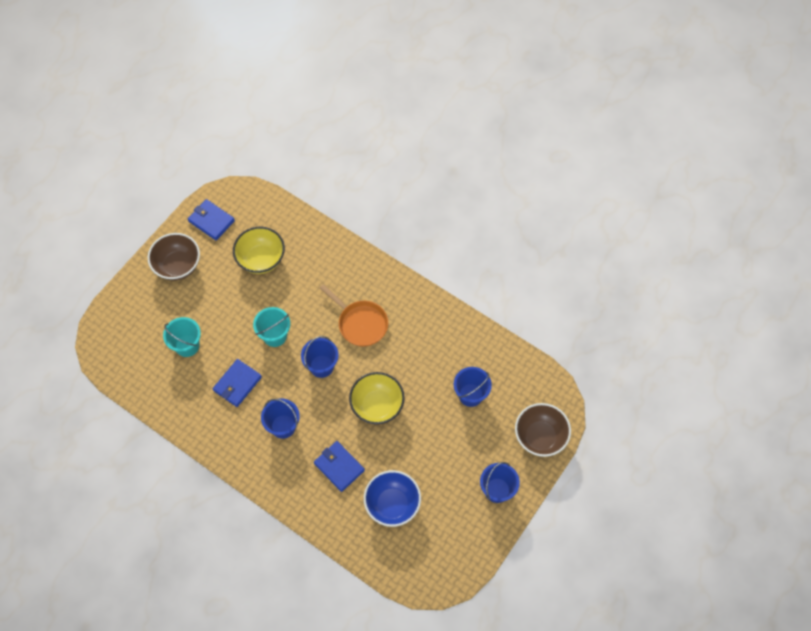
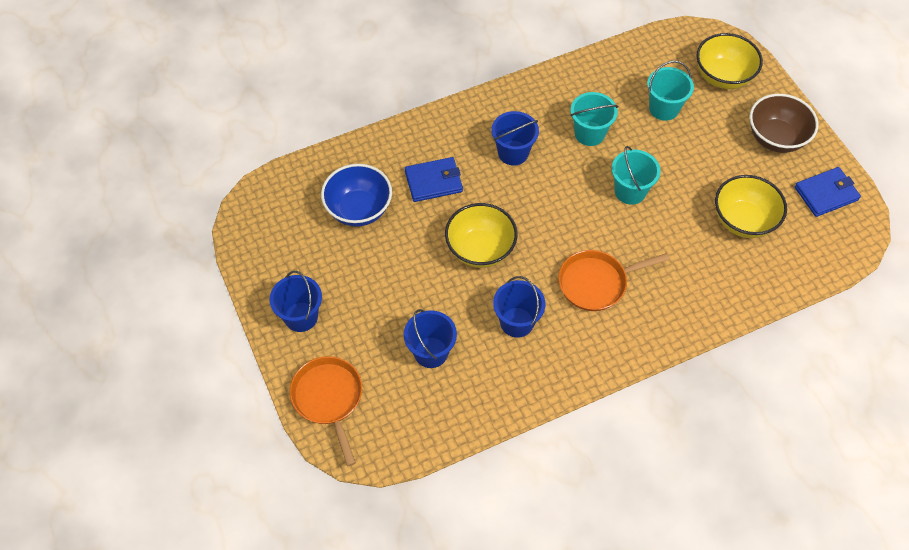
camera: 120 degrees right, 5 degrees down
(135, 319) = (723, 76): none -> yellow bowl
(237, 384) = (589, 133): blue wallet -> turquoise bucket
(321, 366) = (563, 218): blue bucket -> blue bucket (517, 322)
(540, 437) = (329, 399): brown bowl -> orange pan

